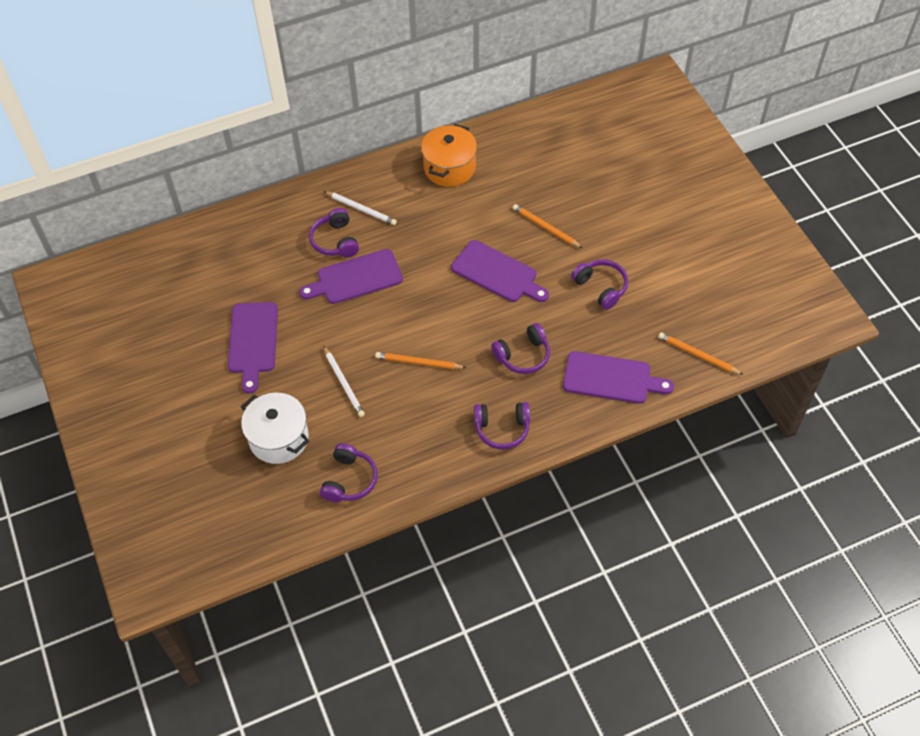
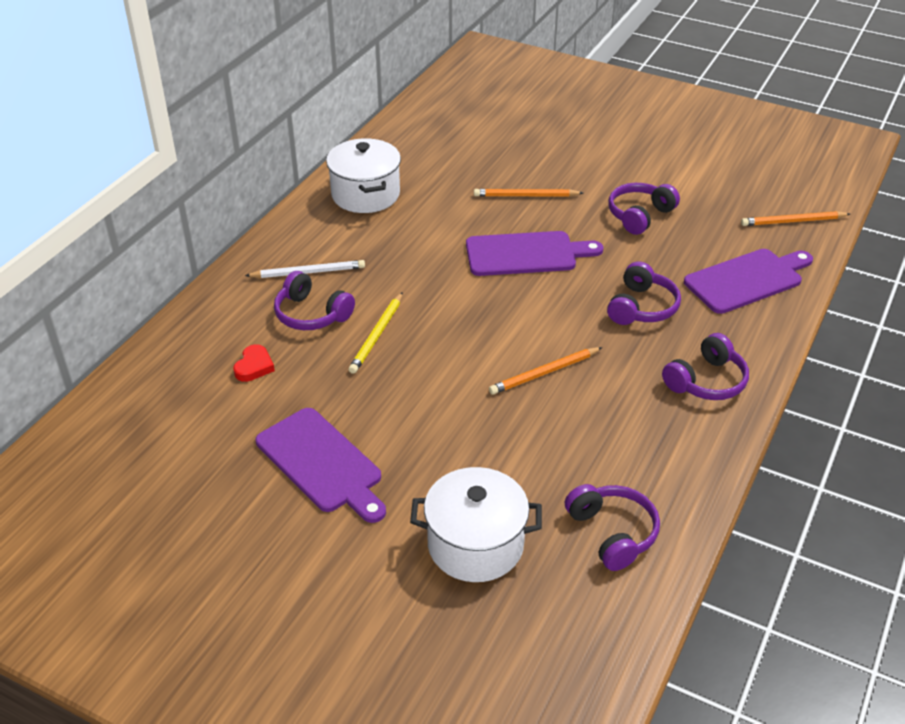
camera: 40 degrees left, 15 degrees down
(275, 258) = (254, 366): none -> red heart
(344, 383) = (485, 440): white pencil -> none
(356, 278) = (377, 335): purple cutting board -> yellow pencil
(449, 168) = (365, 194): orange pot -> white pot
(601, 287) = (639, 215): purple headphones -> purple headphones turned 60 degrees counterclockwise

